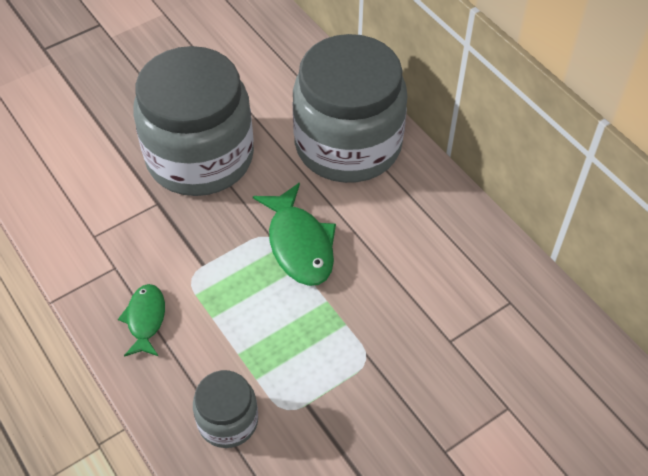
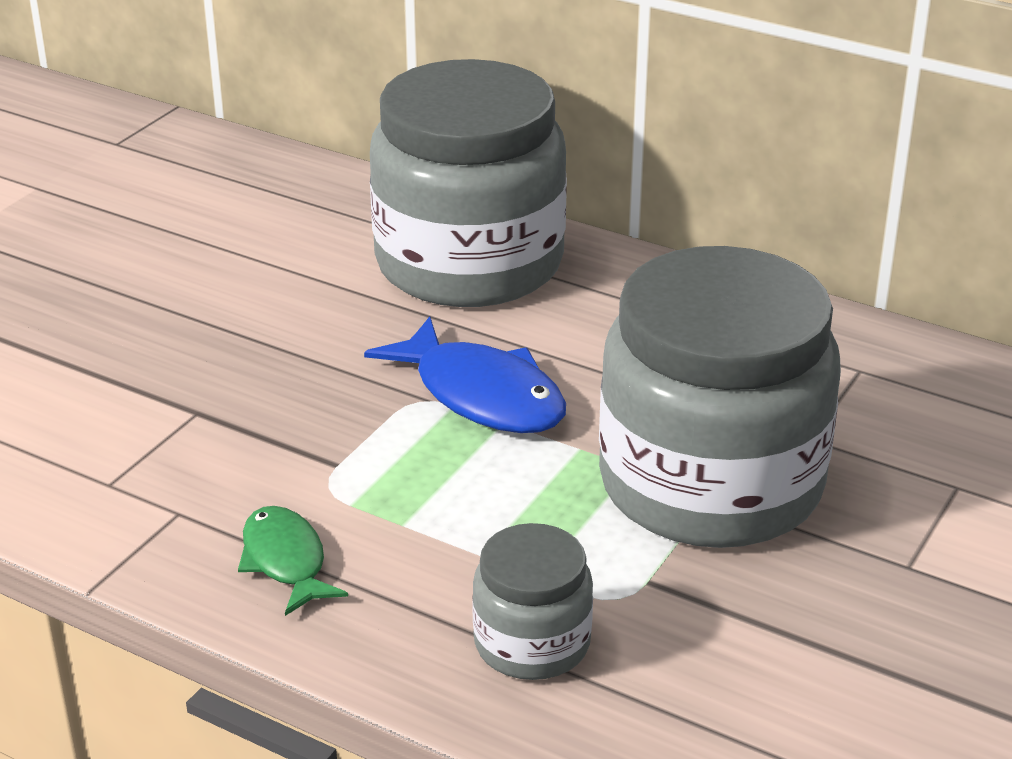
camera: 25 degrees left, 20 degrees down
(200, 157) = (231, 338): grey jar -> grey jar (710, 484)
(299, 244) = (482, 395): green fish -> blue fish

